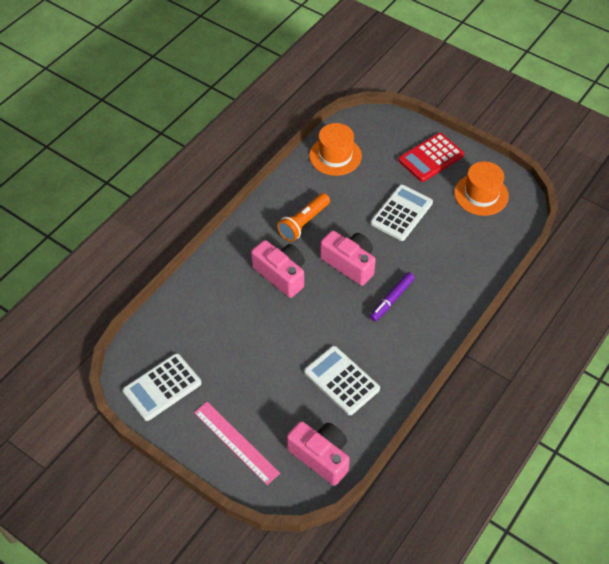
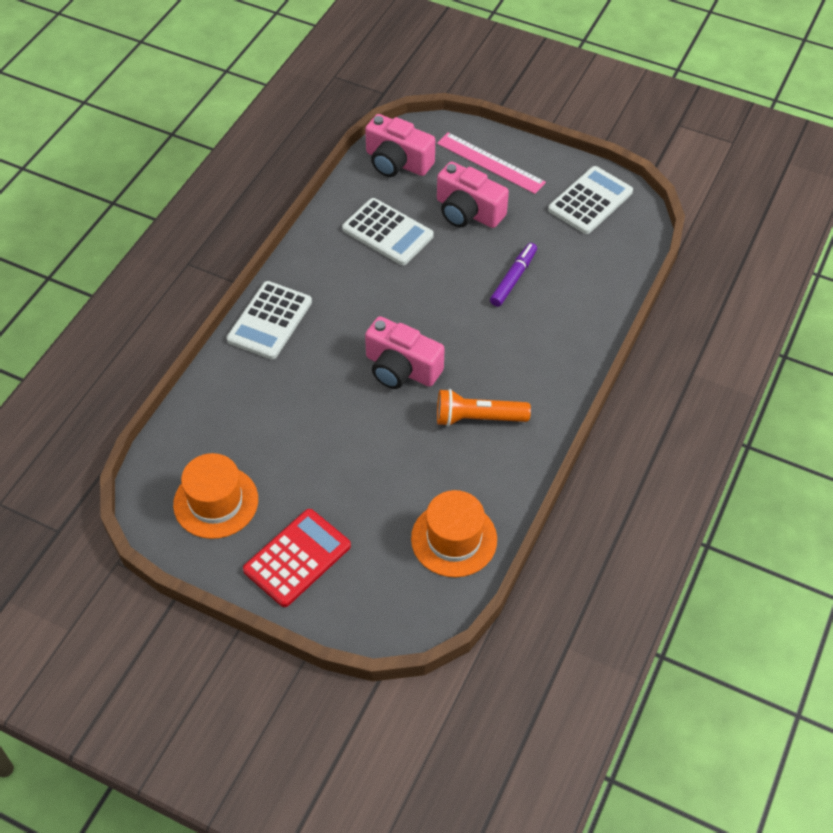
camera: 170 degrees right, 0 degrees up
(281, 274) = (490, 342): pink camera -> pink camera (468, 212)
(303, 223) = (477, 418): orange flashlight -> orange flashlight turned 120 degrees counterclockwise
(392, 299) = (338, 329): purple marker -> purple marker (513, 278)
(401, 213) = (336, 453): white calculator -> white calculator (269, 321)

